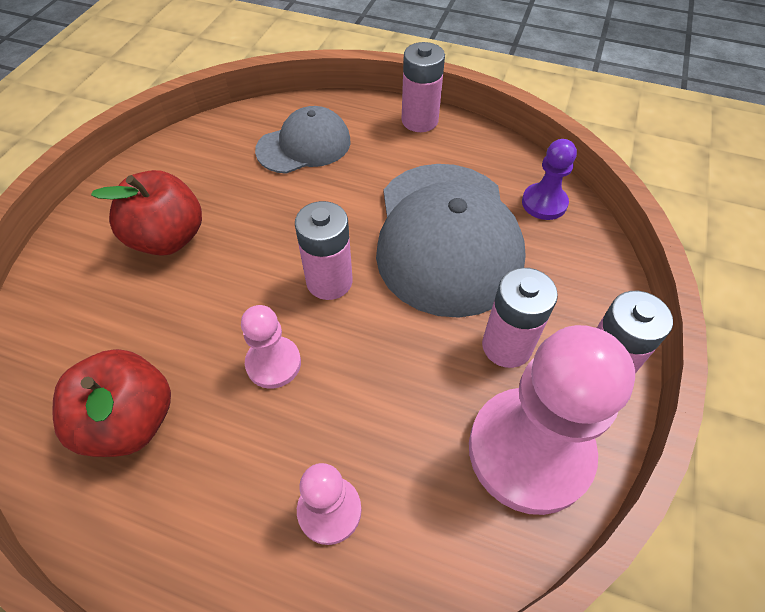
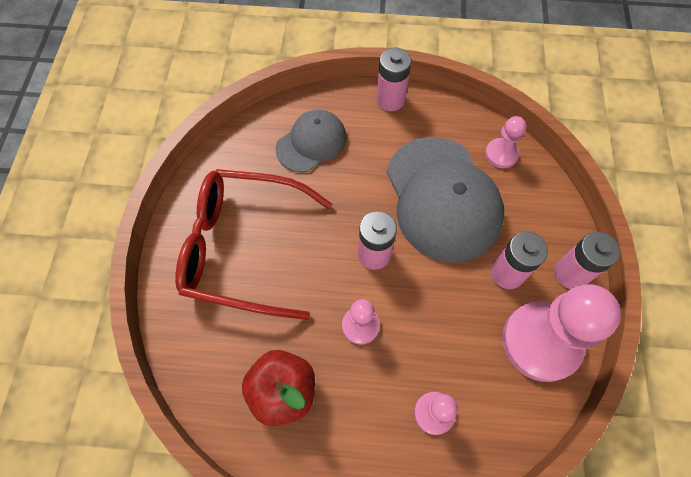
camera: 15 degrees left, 10 degrees up
(168, 238) = (244, 248): red apple -> red glasses
(544, 203) = (501, 154): purple pawn -> pink pawn

